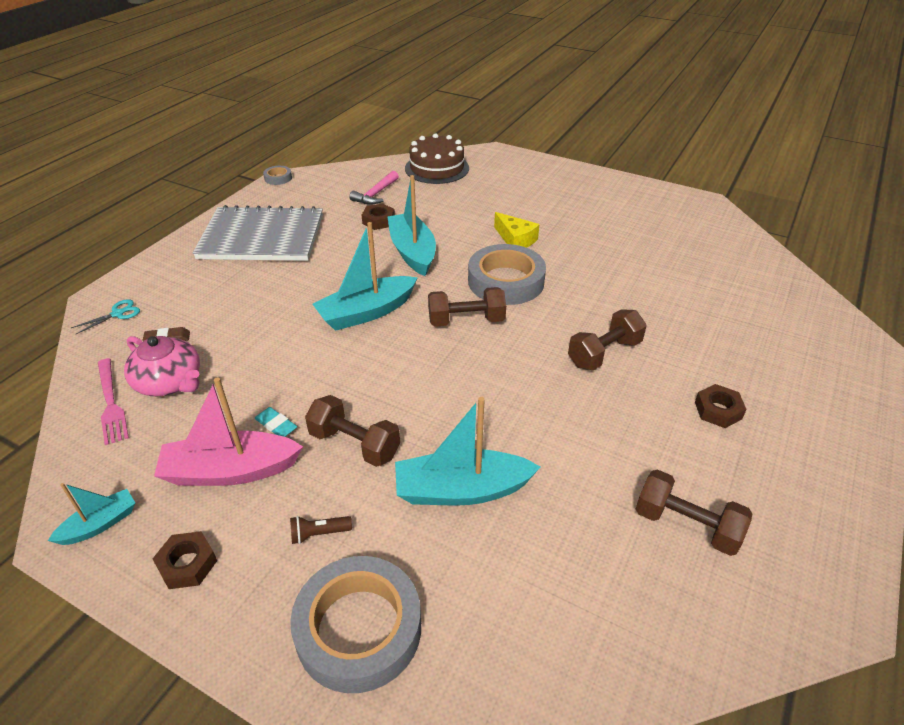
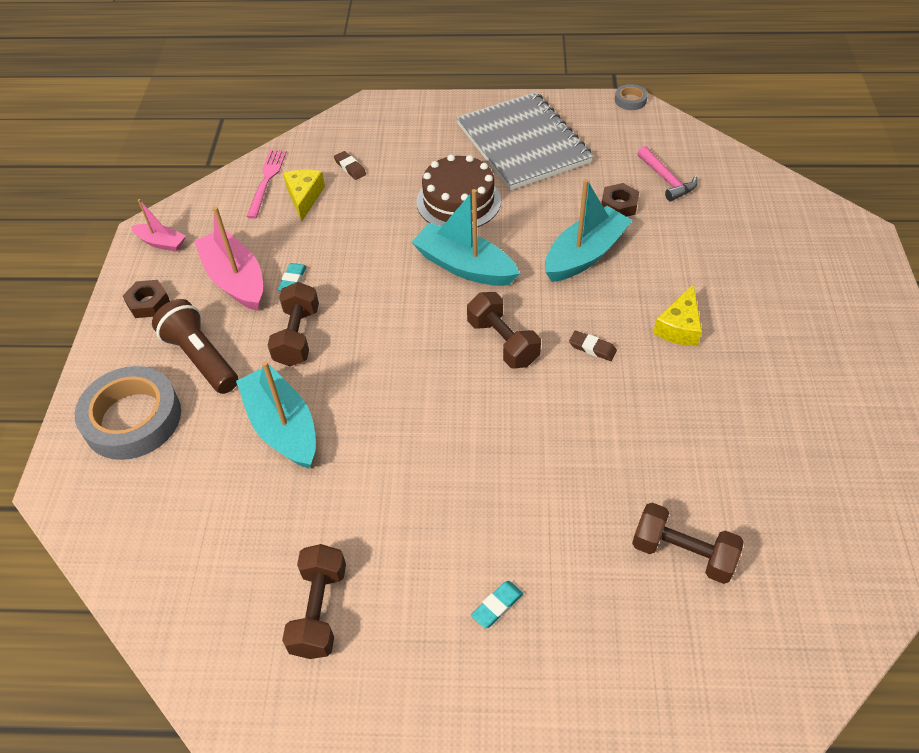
camera: 65 degrees right, 10 degrees up
(100, 524) = (161, 243): turquoise boat -> pink boat
(111, 403) = (266, 181): pink fork -> pink fork turned 150 degrees clockwise
(117, 314) = (360, 125): turquoise scissors -> none
(169, 382) = (304, 197): pink teapot -> yellow cheese
(319, 534) = (201, 358): brown flashlight -> brown flashlight, size x2.17
(375, 194) = (666, 180): pink hammer -> pink hammer turned 120 degrees counterclockwise
(437, 168) = (769, 201): brown cake -> brown cake (458, 201)
(506, 281) = (592, 348): grey tape -> brown eraser
(604, 353) = (527, 474): brown dumbbell -> brown dumbbell (682, 553)
(718, 410) = (497, 606): brown nut -> turquoise eraser

